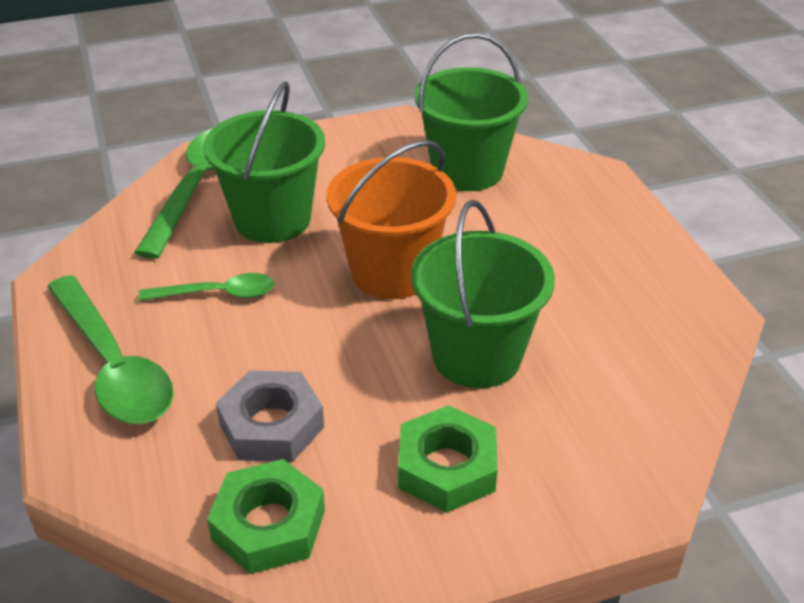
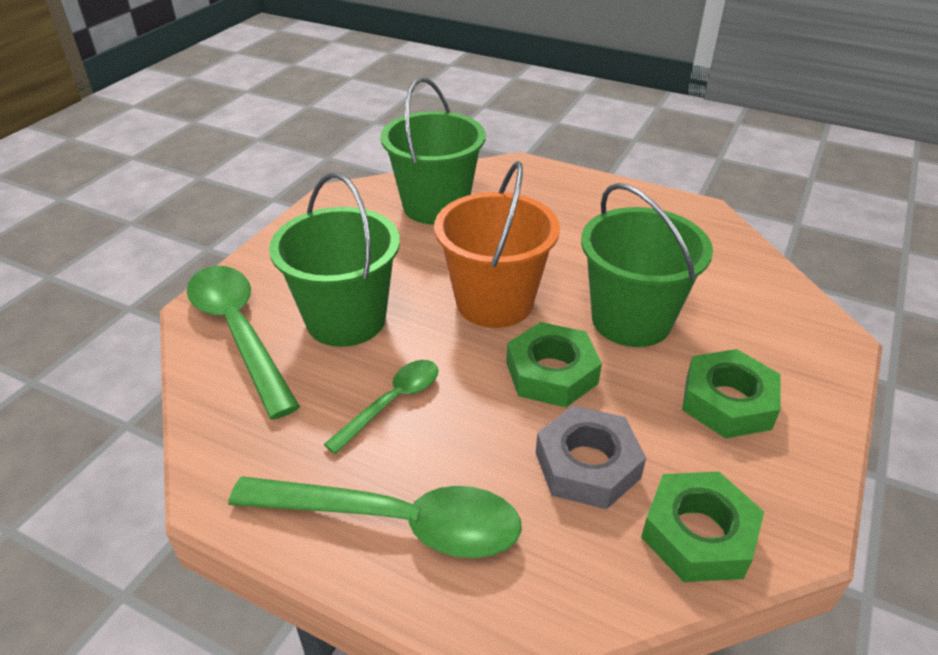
camera: 45 degrees left, 0 degrees up
(349, 350) = (551, 373): none -> green nut

